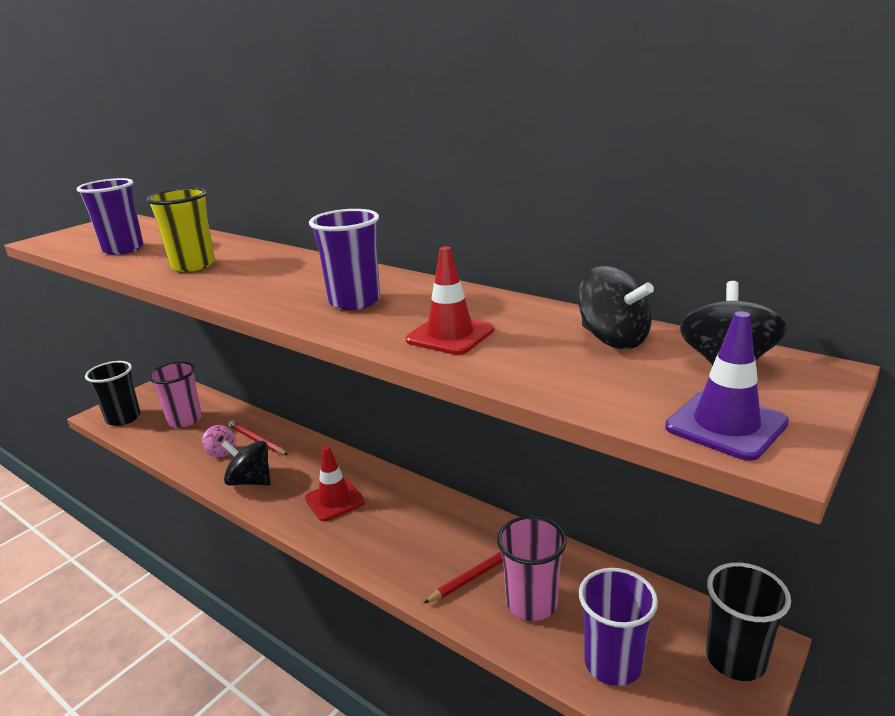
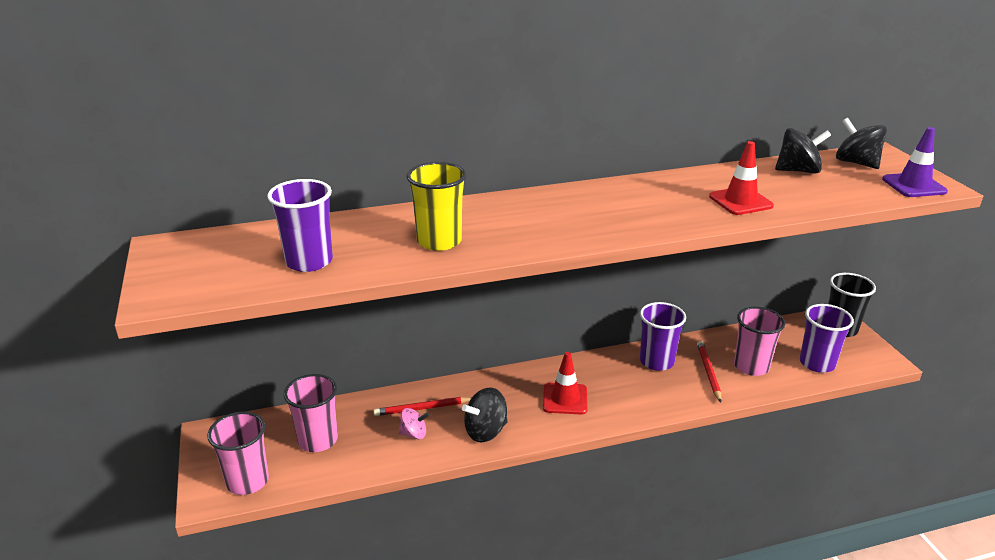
camera: 55 degrees left, 5 degrees up
(123, 418) = (247, 481): black cup -> pink cup
(354, 301) = (639, 209): purple cup -> purple cup (656, 361)

